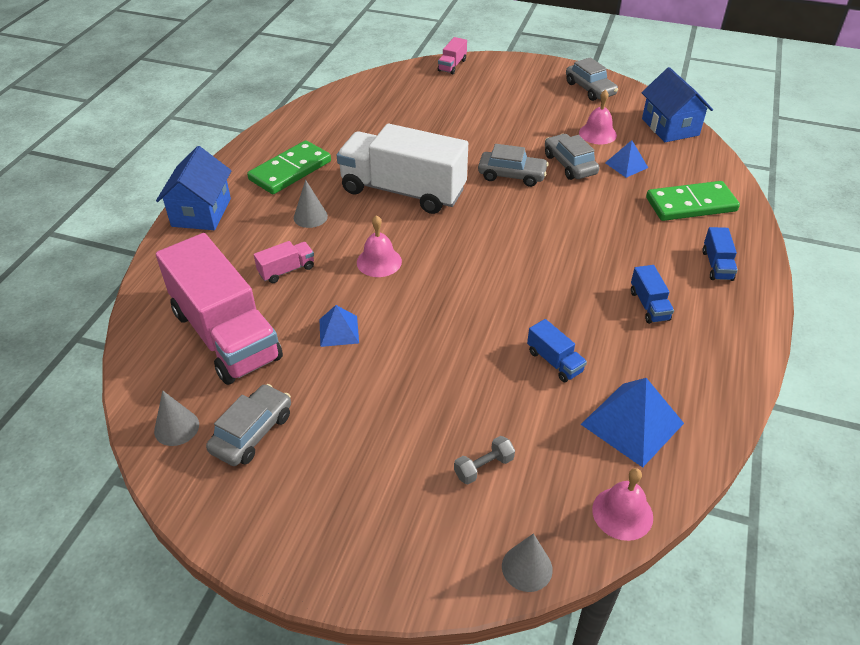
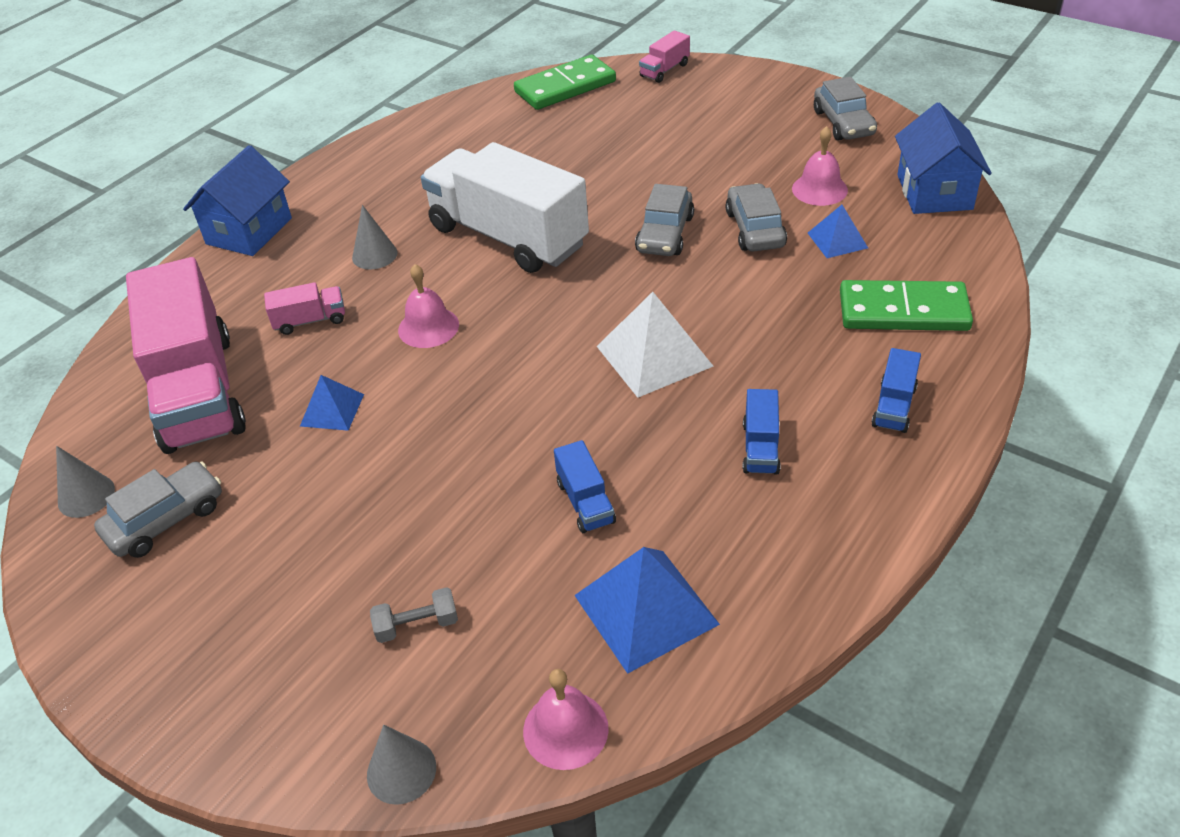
camera: 20 degrees right, 0 degrees up
(290, 170) = (381, 191): green domino -> green domino (565, 87)
(512, 175) = (665, 234): grey car -> grey car turned 75 degrees clockwise
(548, 257) = (654, 356): none -> white pyramid

